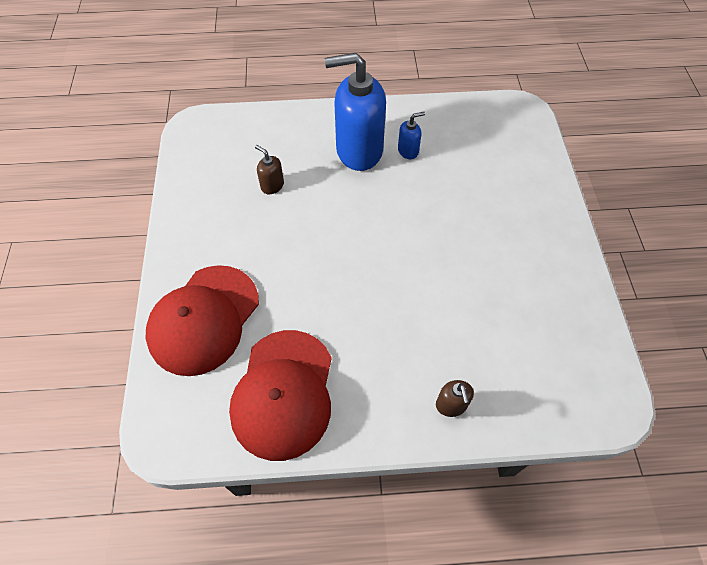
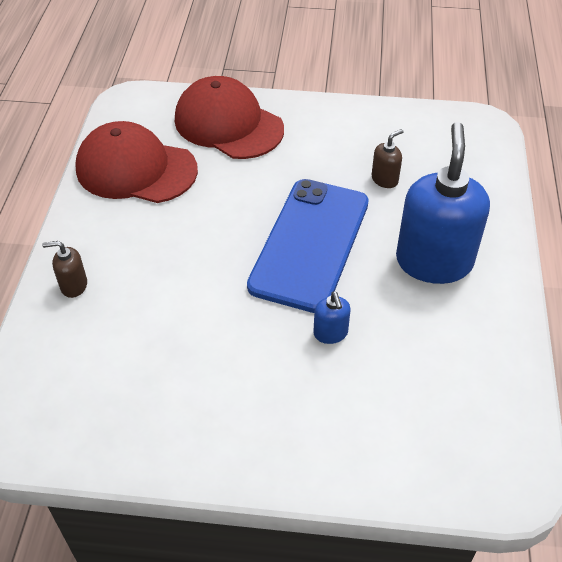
camera: 100 degrees right, 10 degrees down
(357, 228) = (310, 244): none -> blue phone
(408, 151) = (429, 313): blue soap dispenser -> blue soap dispenser (330, 333)

